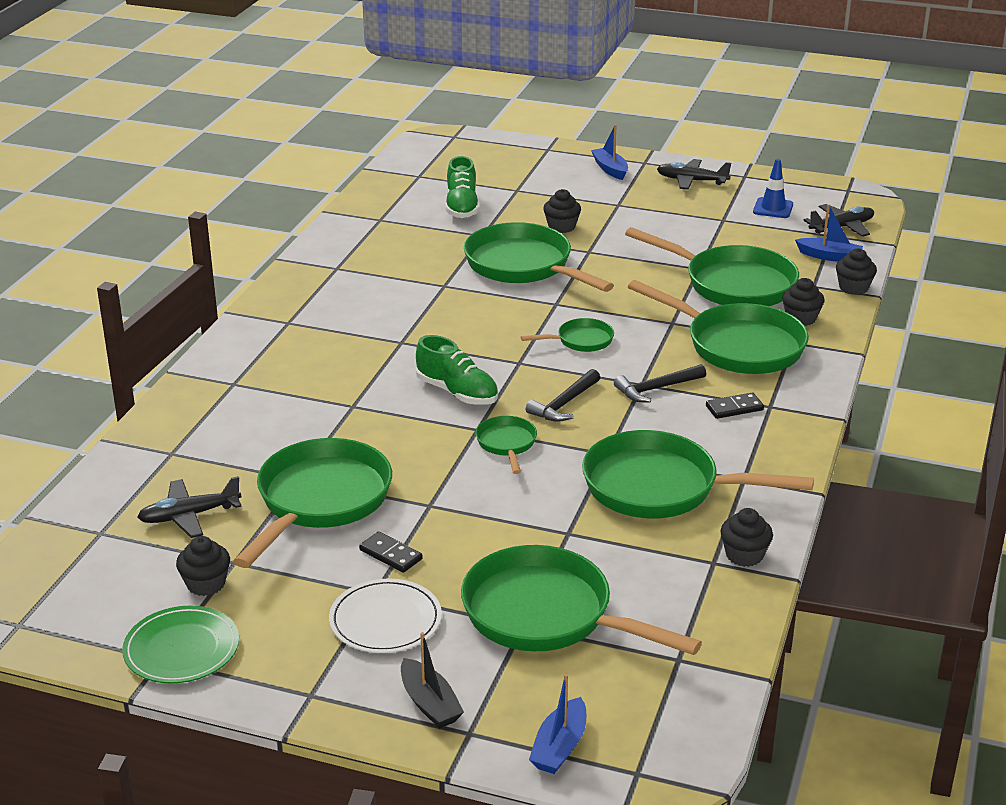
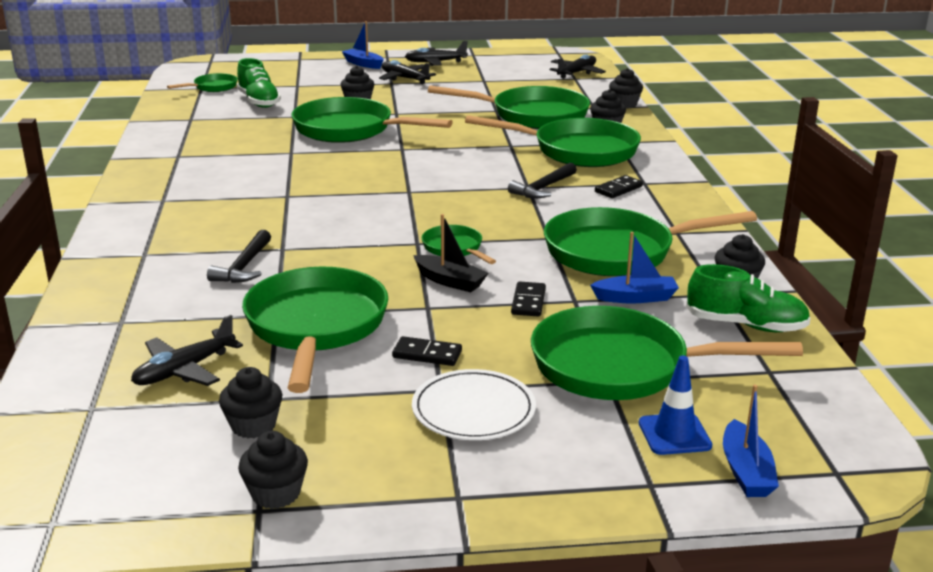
camera: 25 degrees left, 5 degrees down
(181, 649) = (276, 493): green plate -> black cupcake
(429, 703) = (586, 470): black boat -> black boat (450, 281)
(457, 392) = (373, 221): green shoe -> green shoe (745, 325)
(524, 523) = (528, 302): none -> black domino
(564, 404) = (476, 212): black hammer -> black hammer (244, 266)
(581, 341) = (447, 168): green pan -> green pan (213, 87)
(637, 200) = (404, 78): none -> black plane
(773, 208) = (514, 69): blue traffic cone -> blue traffic cone (674, 434)
(829, 256) = (586, 90): blue boat -> blue boat (635, 298)

